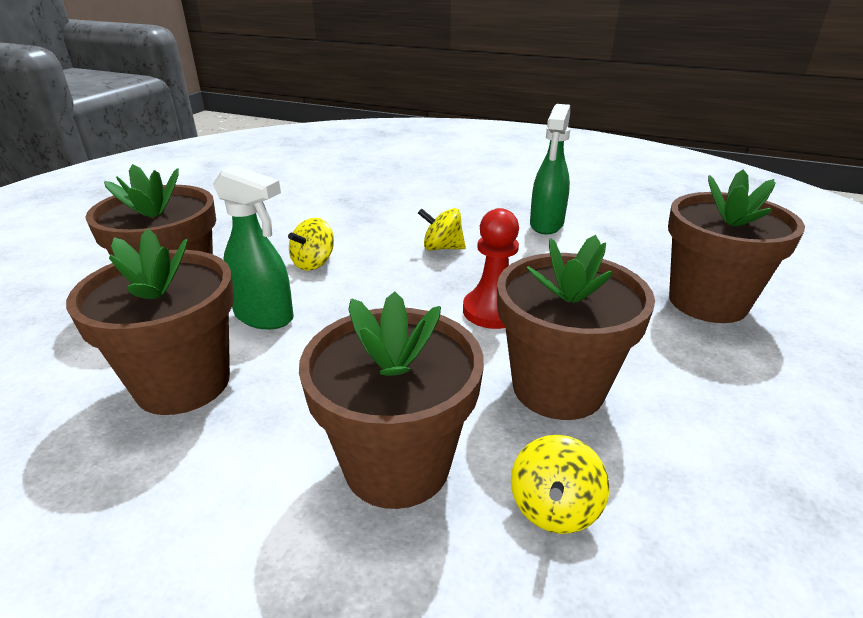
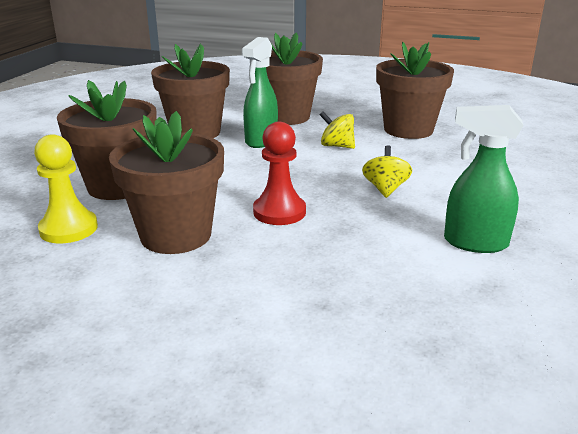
camera: 85 degrees right, 5 degrees down
(554, 508) = (68, 229): yellow spinning top -> yellow pawn
(707, 302) = (318, 335): brown flower pot -> brown flower pot (408, 130)

